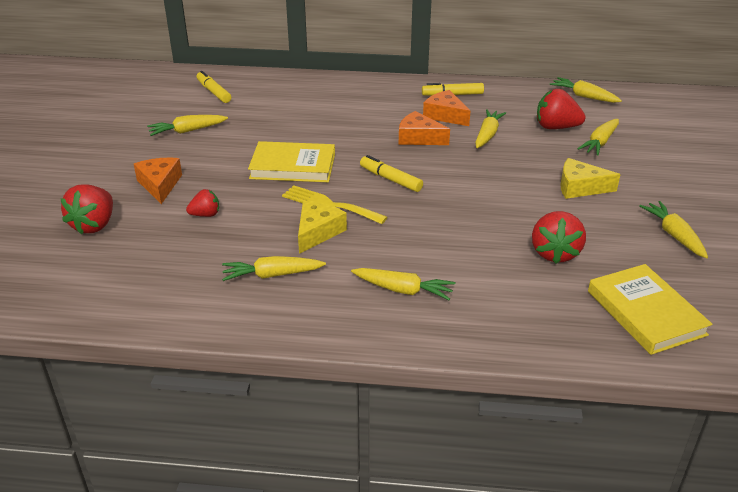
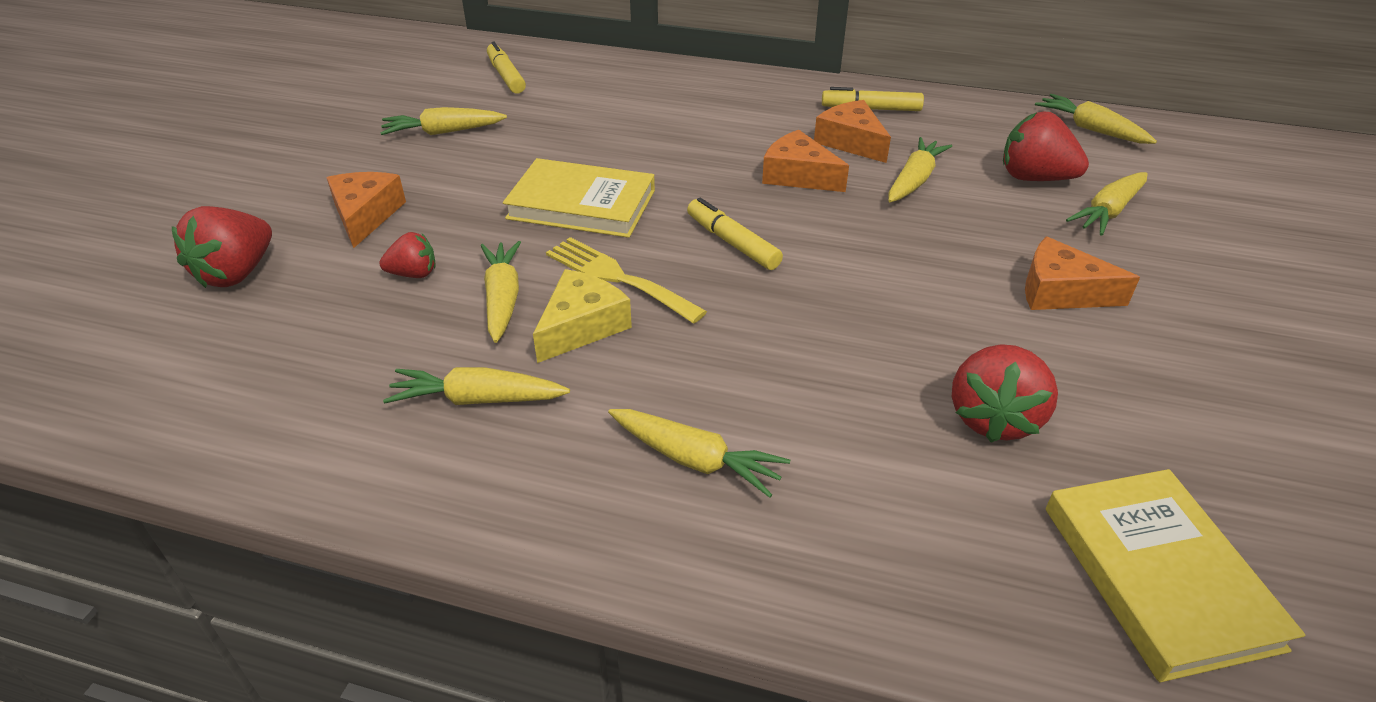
camera: 10 degrees right, 5 degrees up
(580, 187) = (1061, 292): yellow cheese -> orange cheese
(673, 235) = (1230, 407): yellow carrot -> yellow carrot (502, 298)

